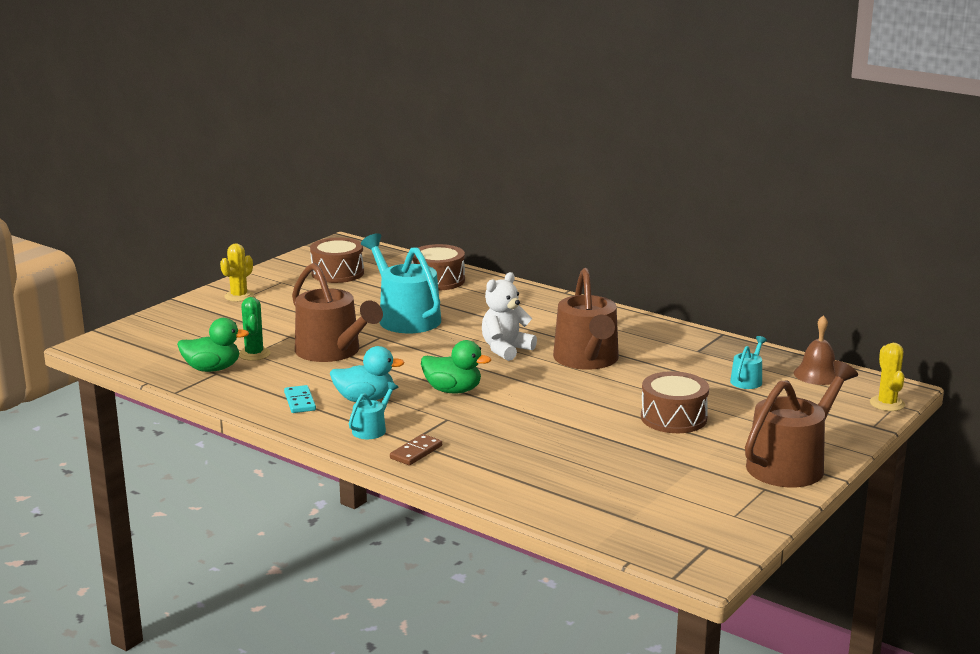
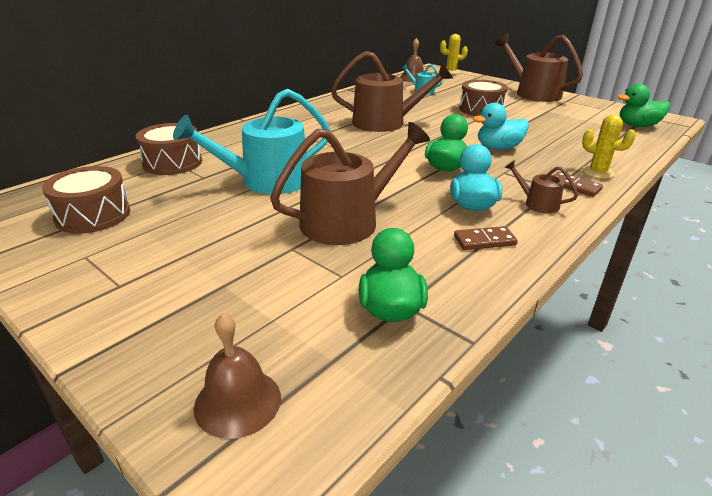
camera: 85 degrees left, 10 degrees up
(142, 337) = (237, 402): none -> brown bell
(239, 296) = (114, 293): yellow cactus -> yellow cactus (597, 172)
(254, 354) = (344, 274): green cactus -> none
(300, 401) = (484, 241): turquoise domino -> brown domino
(372, 429) = (537, 203): turquoise watering can -> brown watering can
(506, 349) = (360, 145): white teddy bear -> none
(520, 420) = (498, 148): none -> turquoise duck
(653, 529) = (637, 126): none -> green duck

